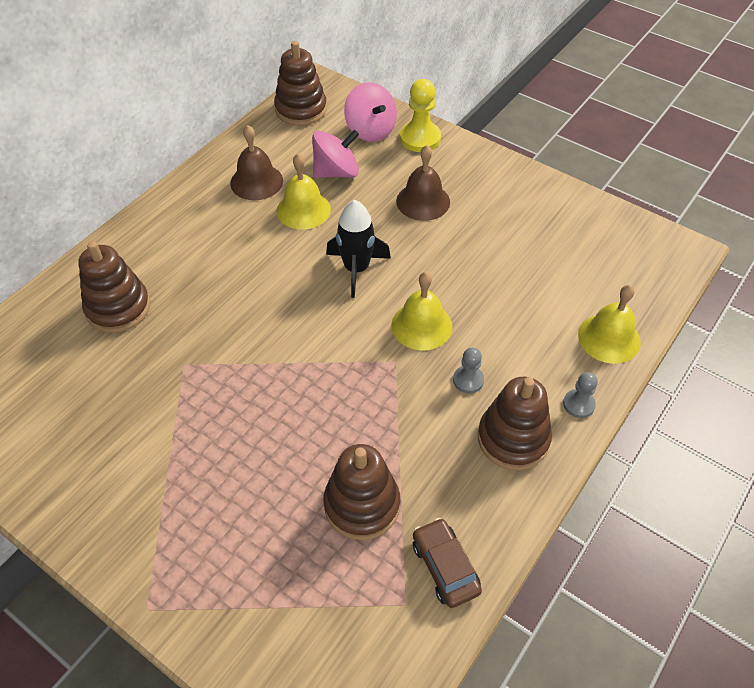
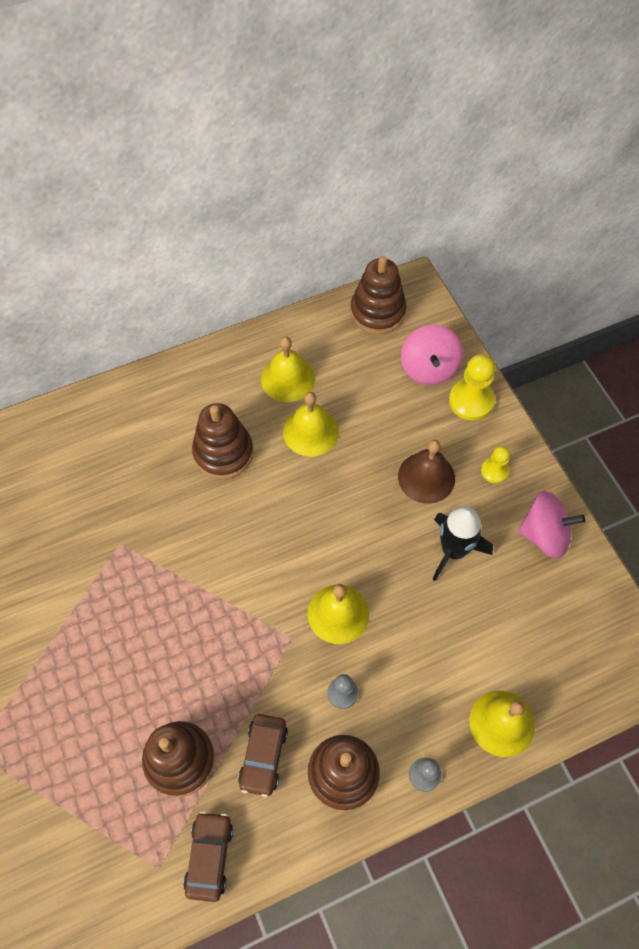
camera: 30 degrees right, 10 degrees up
(118, 308) = (99, 458): brown stacking toy -> brown stacking toy (223, 453)
(256, 182) = (288, 379): brown bell -> yellow bell
(336, 172) = (366, 403): pink spinning top -> pink spinning top (544, 535)
(356, 269) = (318, 522): black rocket -> black rocket (453, 550)
(436, 462) = (263, 756): none -> brown car
(473, 175) = (494, 471): none -> yellow pawn

